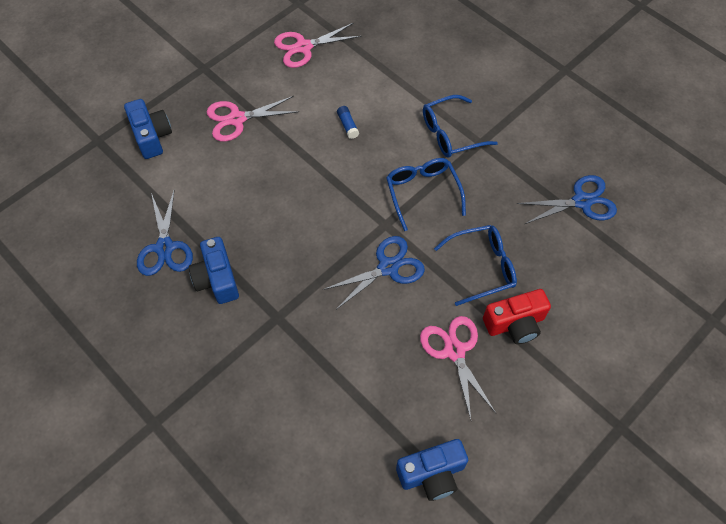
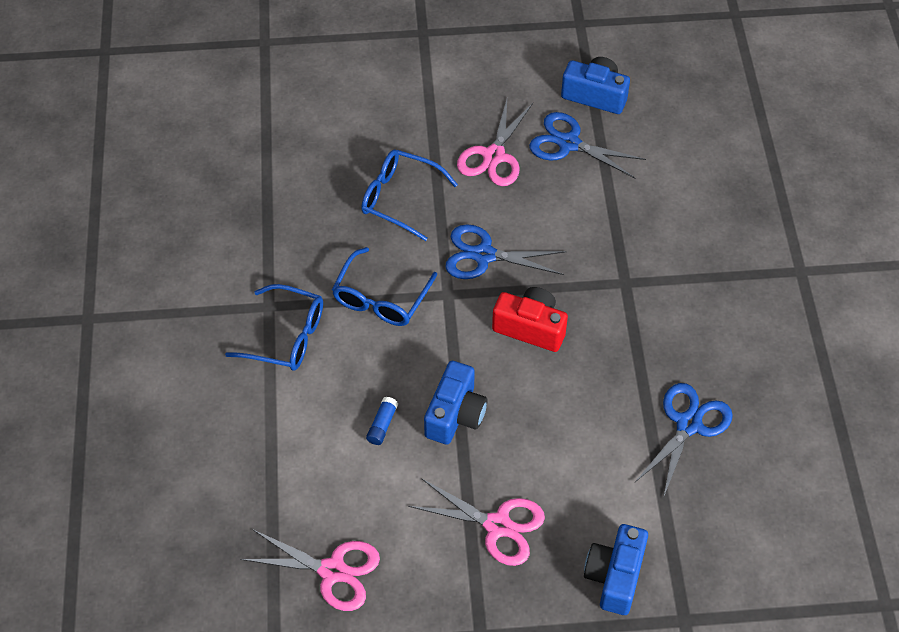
camera: 140 degrees left, 5 degrees down
(217, 279) = (656, 355): blue camera -> blue camera (455, 414)
(515, 324) = (422, 141): red camera -> red camera (530, 328)
(582, 201) = (246, 188): blue scissors -> blue scissors (568, 143)

